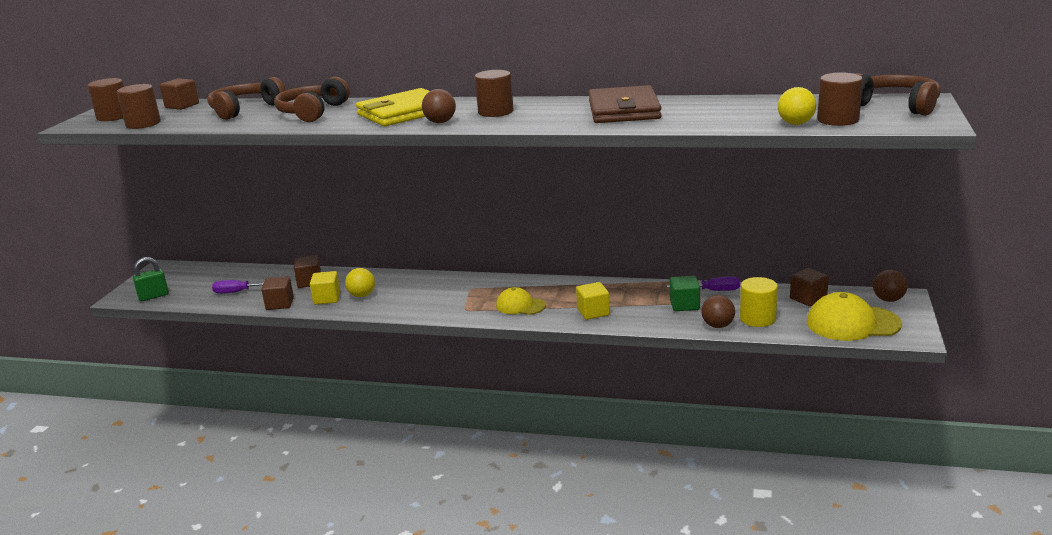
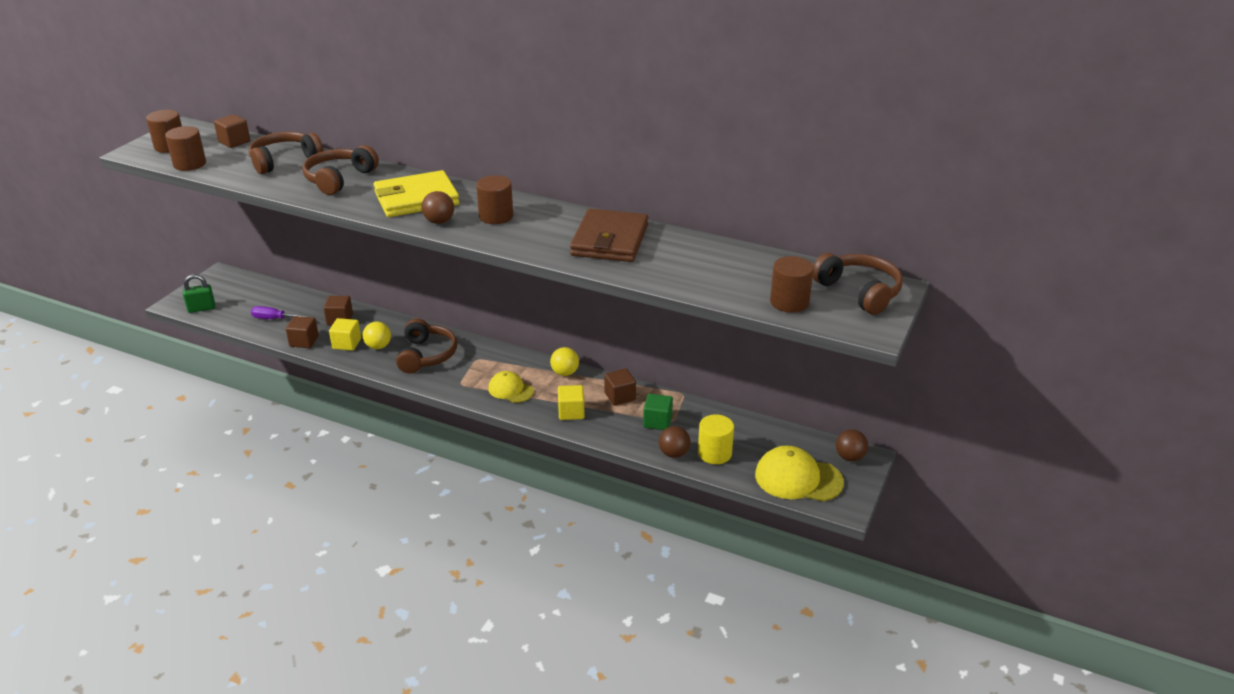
camera: 10 degrees right, 10 degrees up
(417, 294) = (426, 355): none -> brown headphones
(712, 291) = (692, 410): purple screwdriver -> none
(796, 123) = (747, 299): yellow ball -> yellow ball (565, 373)
(808, 299) = (775, 439): brown cube -> brown cube (620, 396)

